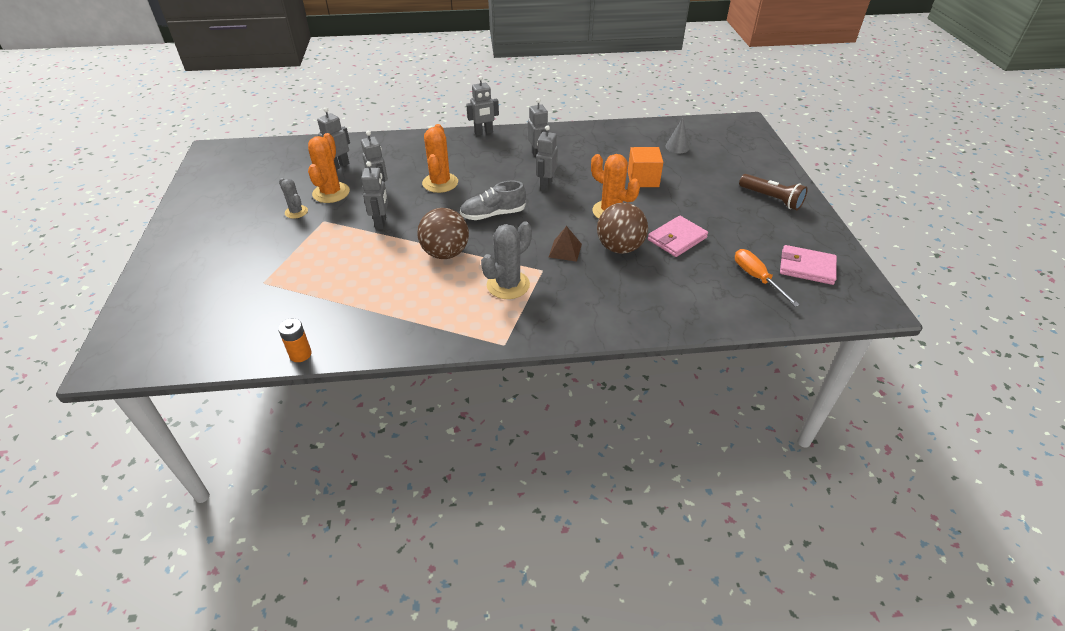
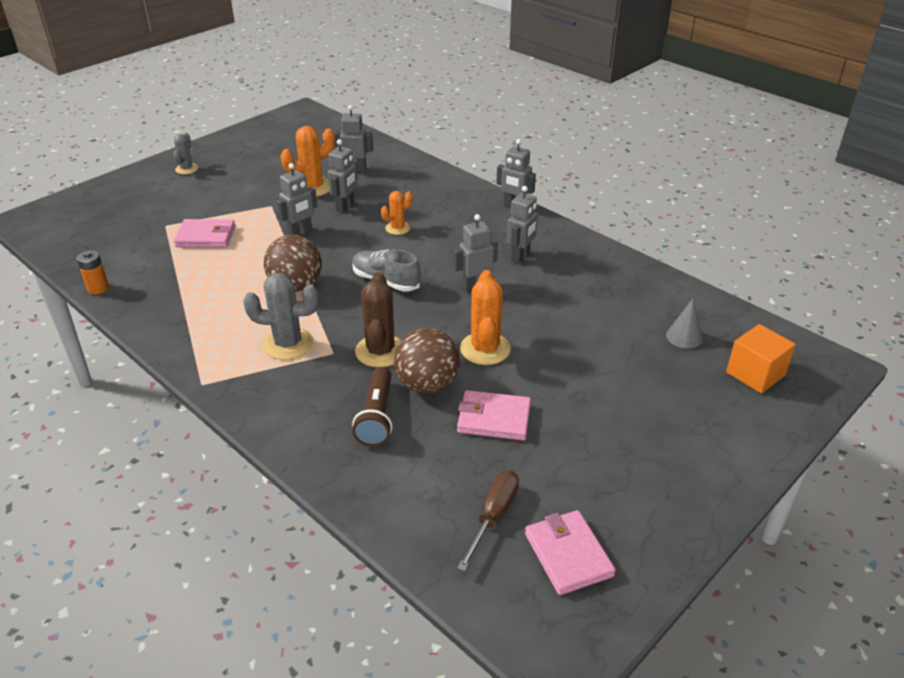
camera: 50 degrees right, 5 degrees down
(296, 212) = (268, 188): grey cactus -> grey cactus (187, 169)
(315, 268) = (206, 236): none -> pink wallet
(440, 183) = (397, 228): orange cactus -> orange cactus, size x0.59
(565, 250) = (380, 351): brown pyramid -> brown cactus
(643, 179) = (577, 342): orange cube -> orange cube (755, 374)
(756, 278) = (493, 516): orange screwdriver -> brown screwdriver
(771, 199) = (681, 462): brown flashlight -> brown flashlight (377, 416)

